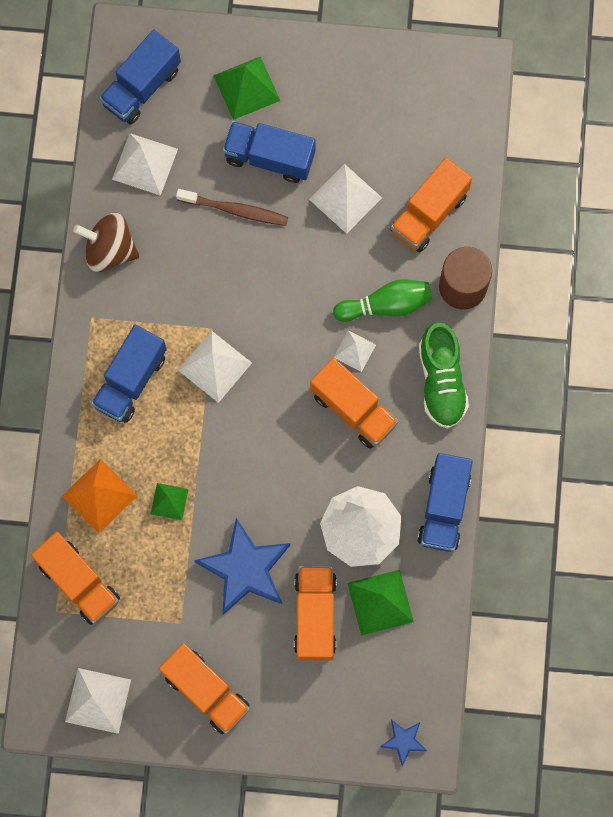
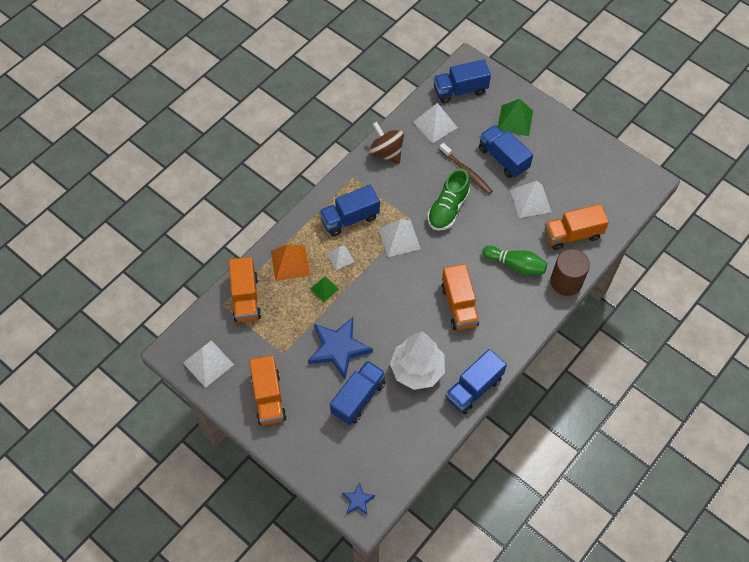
camera: 35 degrees right, 15 degrees down
(315, 616) = (358, 398): orange truck -> blue truck
(354, 351) = (481, 277): white pyramid -> white pyramid (340, 257)
(380, 602) = (400, 415): green pyramid -> none
(441, 381) = (519, 322): green shoe -> green shoe (448, 209)

